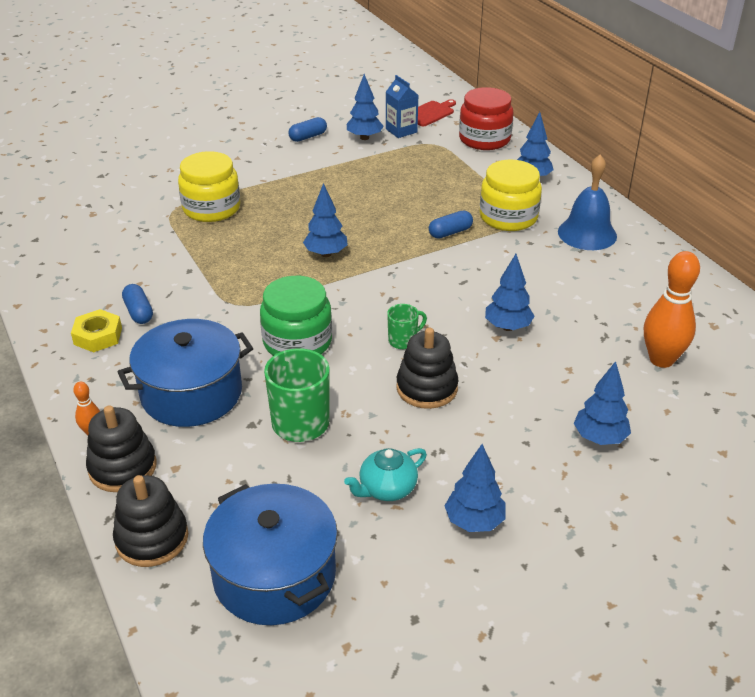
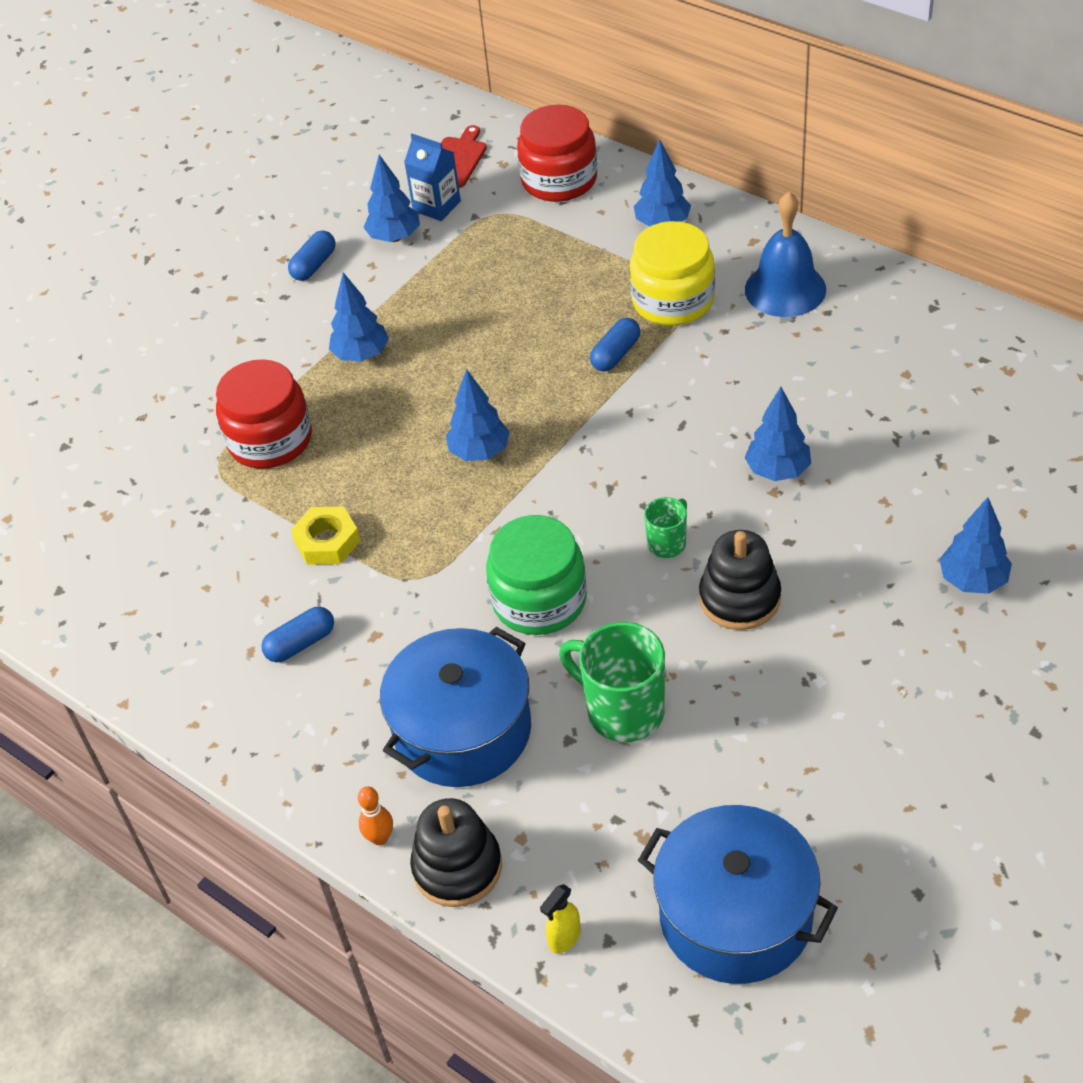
camera: 20 degrees left, 10 degrees up
(98, 336) = (275, 702): yellow nut -> yellow nut (327, 541)
(139, 312) = (300, 643): blue capsule -> blue capsule turned 75 degrees counterclockwise
(152, 538) = (564, 938): black stacking toy -> yellow spray bottle
(211, 208) = (270, 440): yellow jar -> red jar
(387, 488) = (784, 752): turquoise teapot -> none
(474, 522) = (905, 749): blue tree -> blue tree (361, 355)
(661, 360) = (978, 444): orange bowling pin -> none

